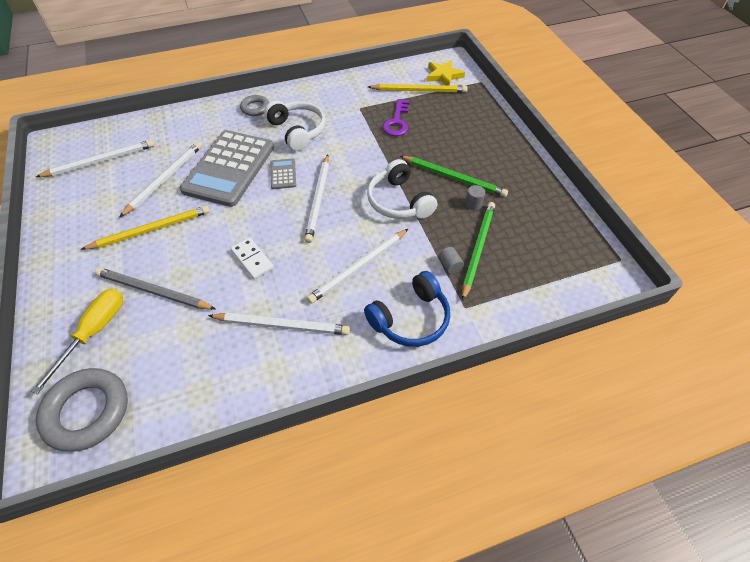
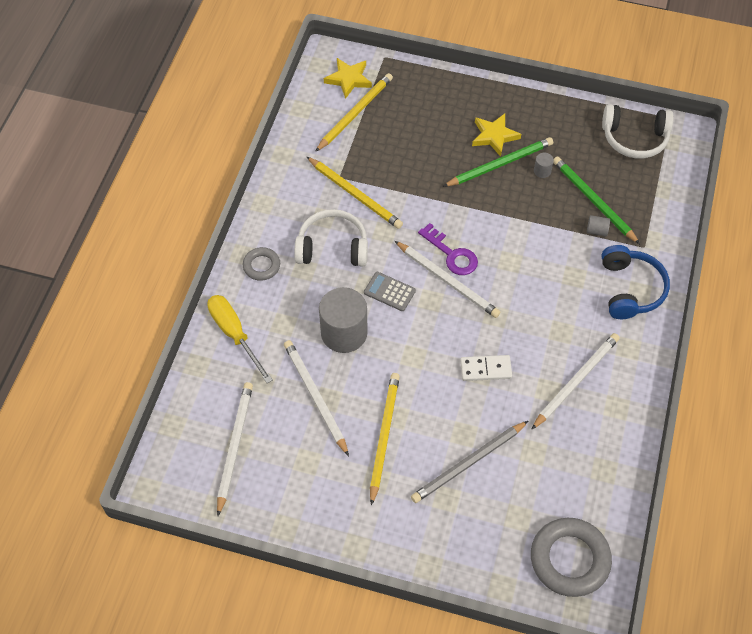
camera: 55 degrees left, 5 degrees up
(94, 332) = (485, 528): yellow screwdriver -> yellow screwdriver (234, 334)
(229, 168) = (344, 333): grey calculator -> grey cylinder
(352, 120) = (355, 194): none -> yellow pencil
(359, 267) = (552, 294): white pencil -> none
(397, 122) = (388, 159): purple key -> purple key (452, 254)
(399, 201) = (497, 222): white headphones -> white headphones (634, 138)
(476, 163) = (494, 136): none -> yellow star

